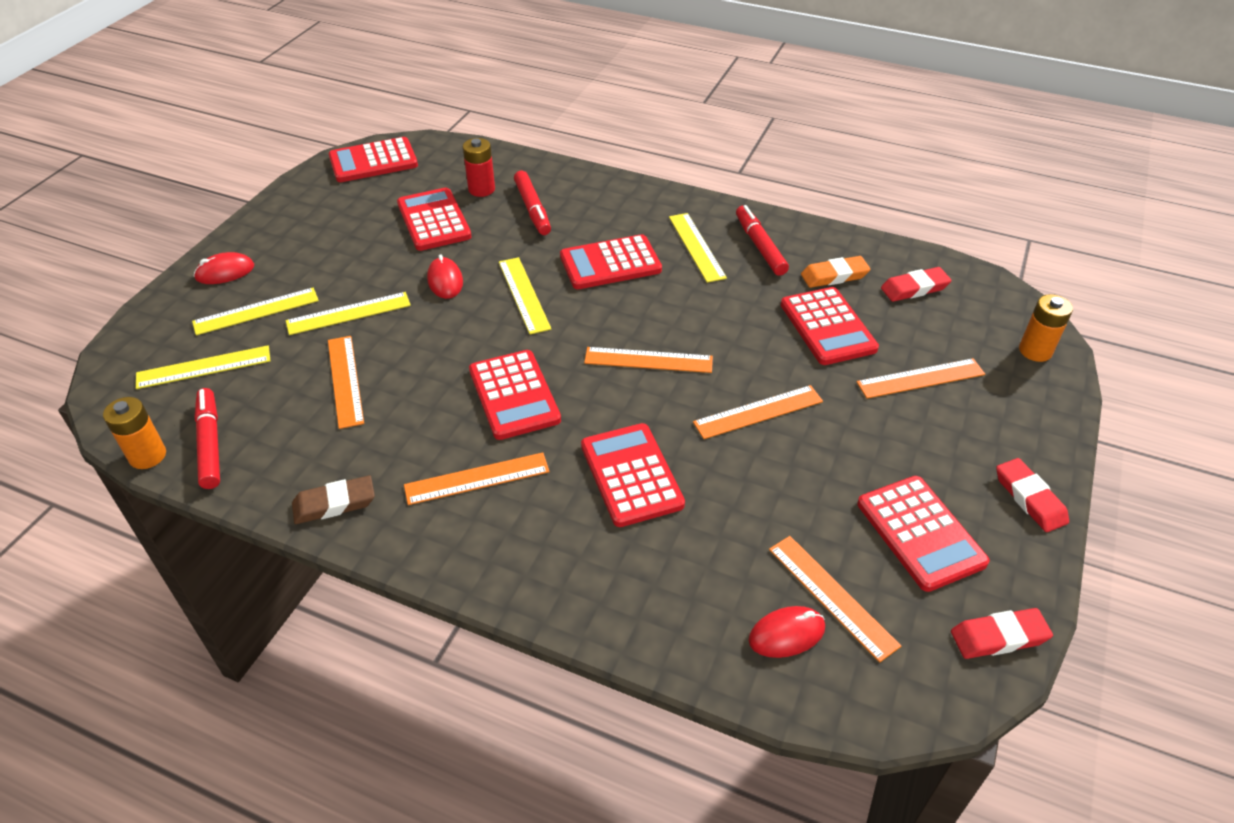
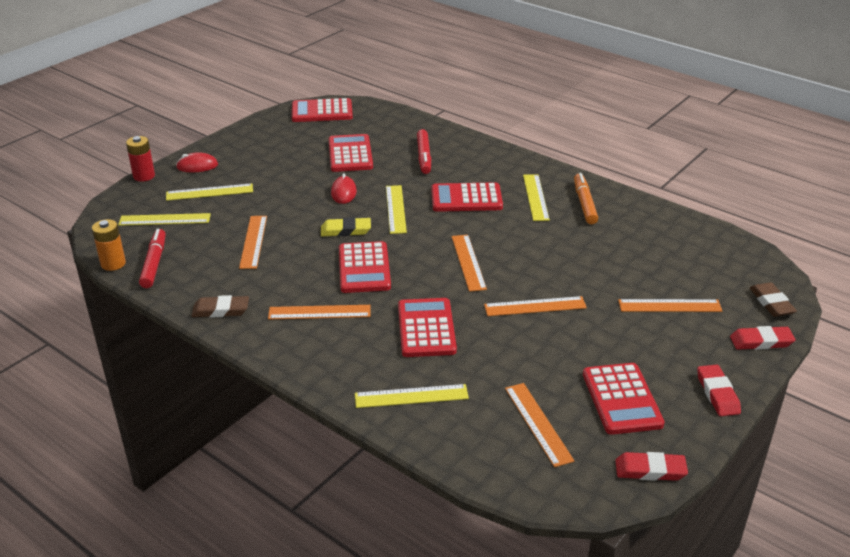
camera: 15 degrees right, 10 degrees down
(348, 313) = (270, 202): yellow ruler -> yellow ruler (411, 396)
(468, 340) = (346, 230): none -> yellow eraser
(481, 189) = (392, 139): red battery -> red battery (144, 176)
(648, 360) = (468, 262): orange ruler -> orange ruler turned 60 degrees clockwise
(760, 246) = (584, 204): red marker -> orange marker
(786, 634) = (495, 438): red mouse -> none
(827, 327) = (612, 262): red calculator -> none
(834, 276) = (633, 231): orange eraser -> none
(914, 288) = (694, 248): red eraser -> red eraser (761, 341)
(1035, 351) = (771, 303): orange battery -> brown eraser

